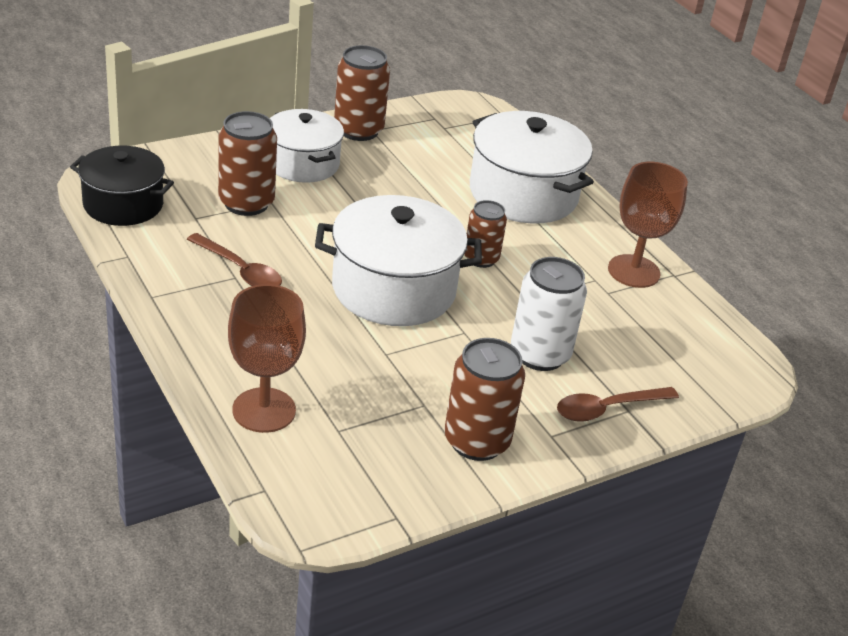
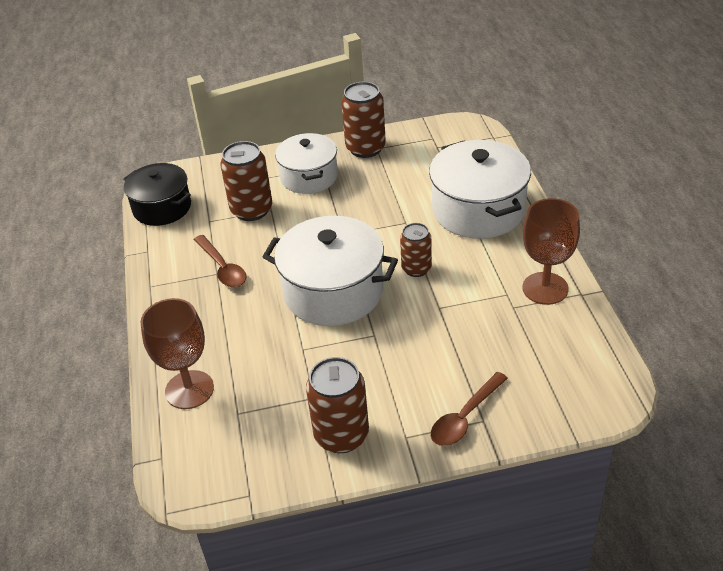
camera: 25 degrees right, 5 degrees up
(540, 354) = (428, 361): white can -> none
(607, 409) = (465, 417): brown spoon -> brown spoon turned 45 degrees counterclockwise

